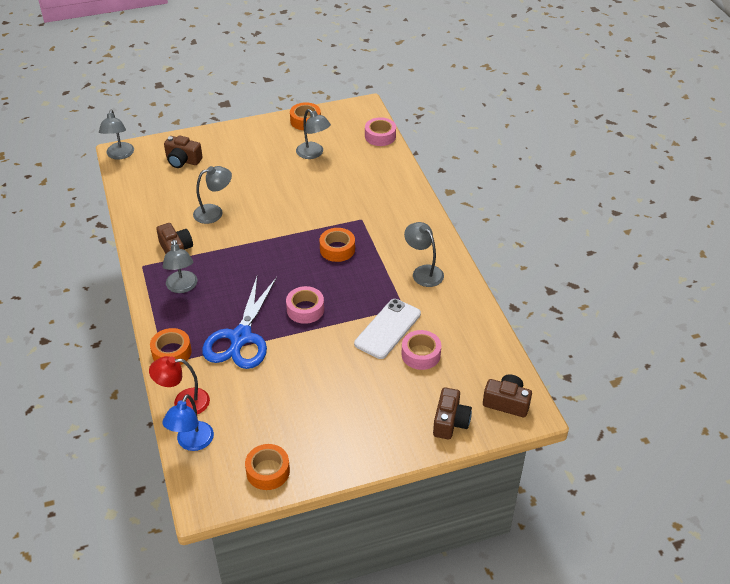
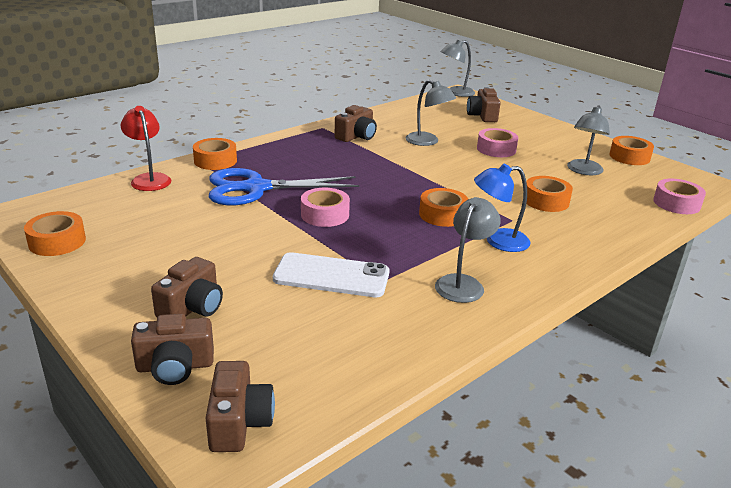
camera: 65 degrees right, 15 degrees down
(182, 287) = (308, 148): grey lamp -> none
(192, 443) = (93, 193): blue lamp -> blue lamp (498, 241)
(345, 192) = (546, 201): none -> orange tape
(393, 405) = (192, 307): none -> brown camera
(421, 354) = (300, 312): pink tape -> pink tape (496, 149)

